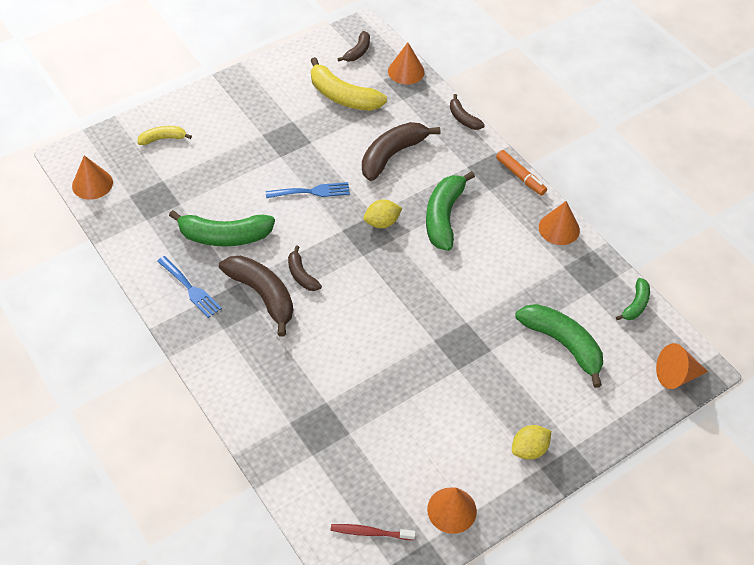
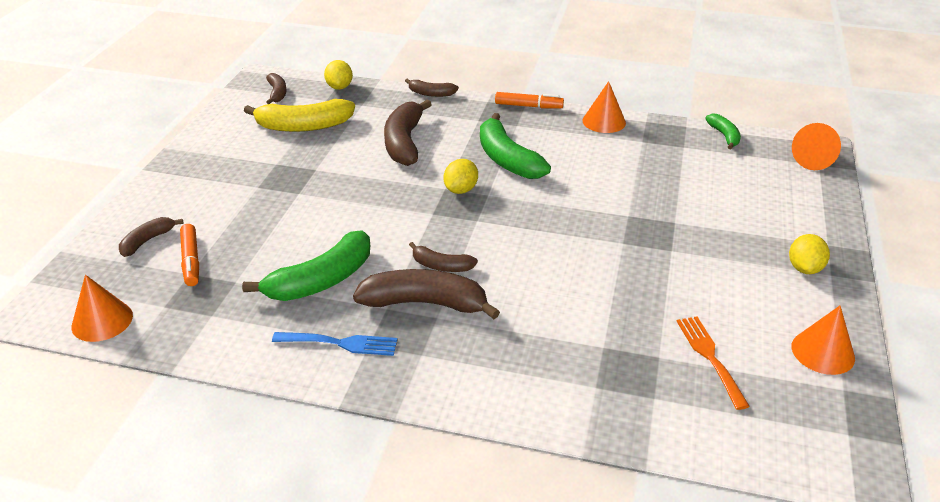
camera: 40 degrees left, 15 degrees down
(163, 139) = (147, 241): yellow banana -> brown banana
(172, 171) = (191, 260): none -> orange marker
(312, 191) = (365, 202): blue fork -> none
(370, 532) = (794, 421): red toothbrush -> none
(378, 457) = (709, 357): none -> orange fork
(406, 71) = (339, 87): orange cone -> yellow lemon
(563, 344) = (717, 187): green banana -> none

